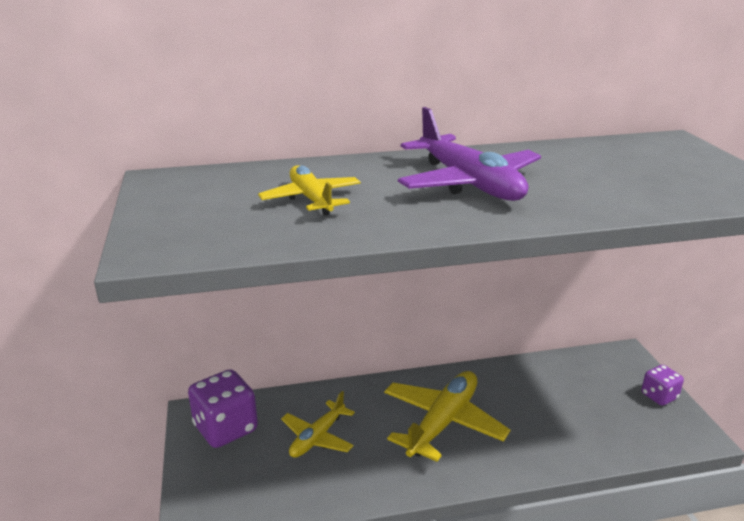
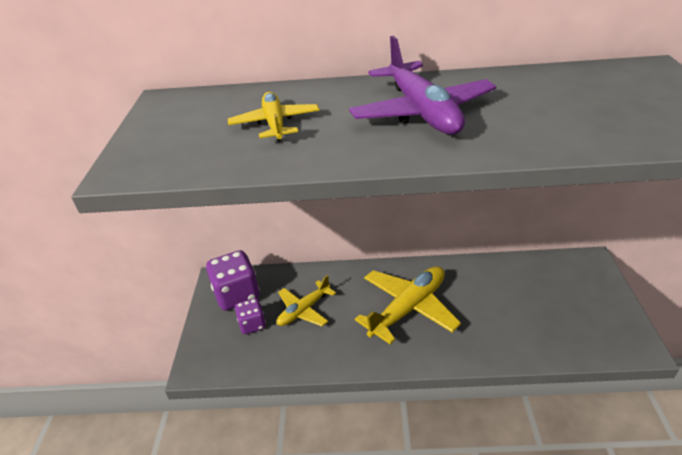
camera: 15 degrees right, 10 degrees up
(659, 396) = (610, 304): purple dice -> purple dice (252, 324)

